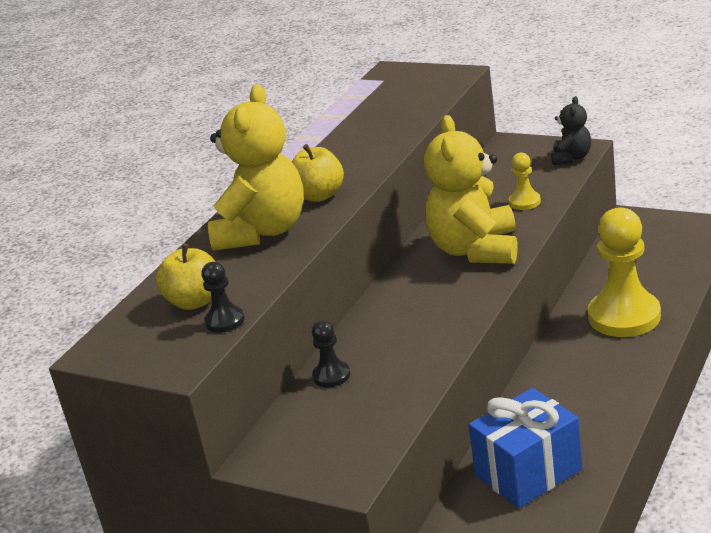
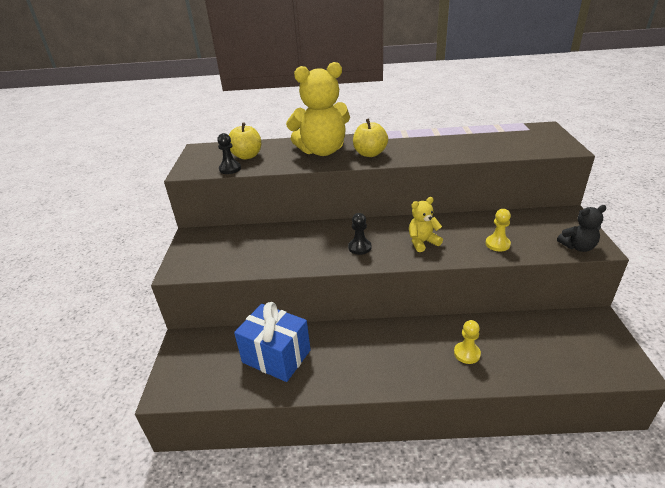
camera: 60 degrees right, 5 degrees up
(331, 376) = (268, 233): black pawn -> black pawn (359, 247)
(475, 250) = (422, 242): yellow teddy bear -> yellow teddy bear, size x0.50
(624, 316) = (467, 353): yellow pawn -> yellow pawn, size x0.47

